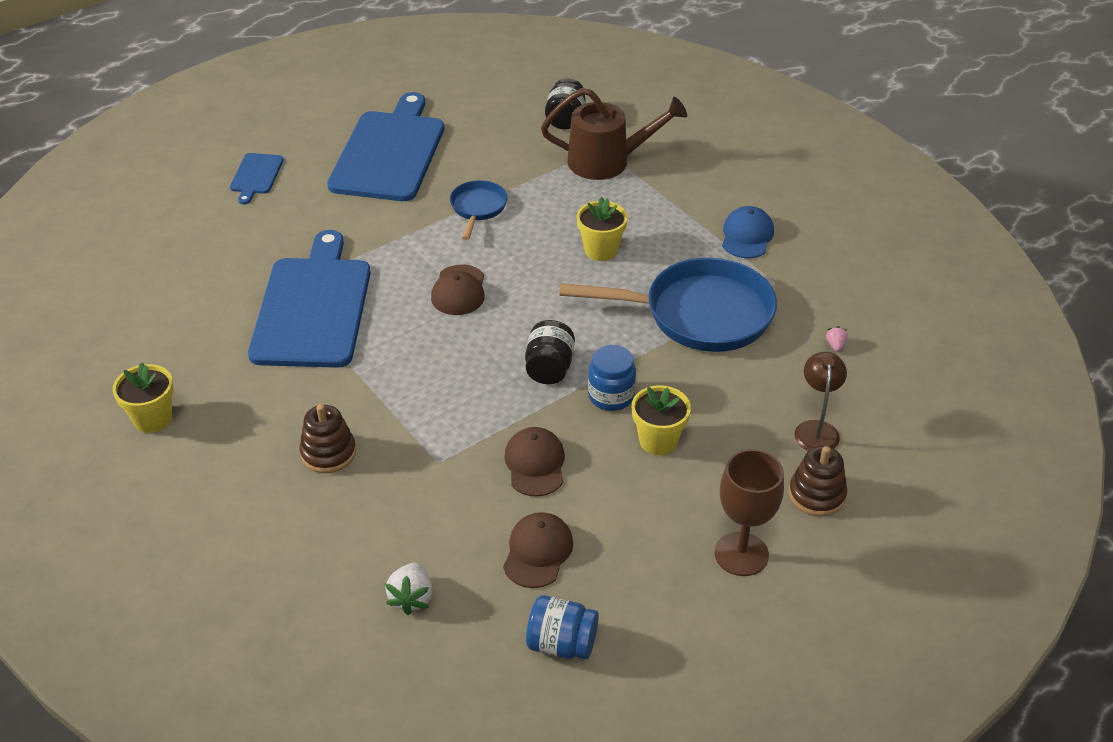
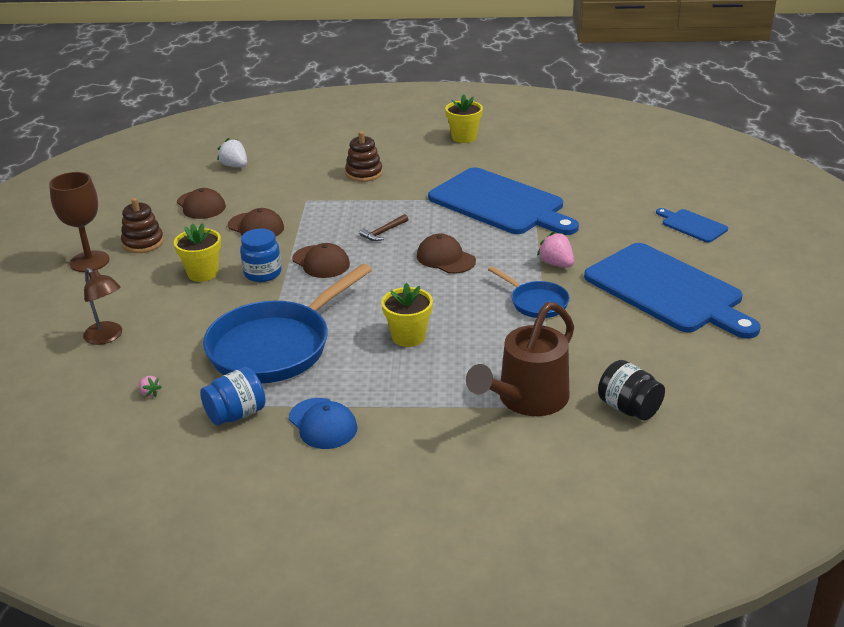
camera: 130 degrees right, 10 degrees down
(402, 223) = (556, 264): none -> pink strawberry
(450, 358) = (383, 232): none -> brown hammer
(549, 368) = (321, 262): black jar -> brown cap
(561, 644) = (143, 191): blue jar -> blue jar (236, 414)
(816, 495) = (71, 308): brown stacking toy -> brown stacking toy (143, 243)

